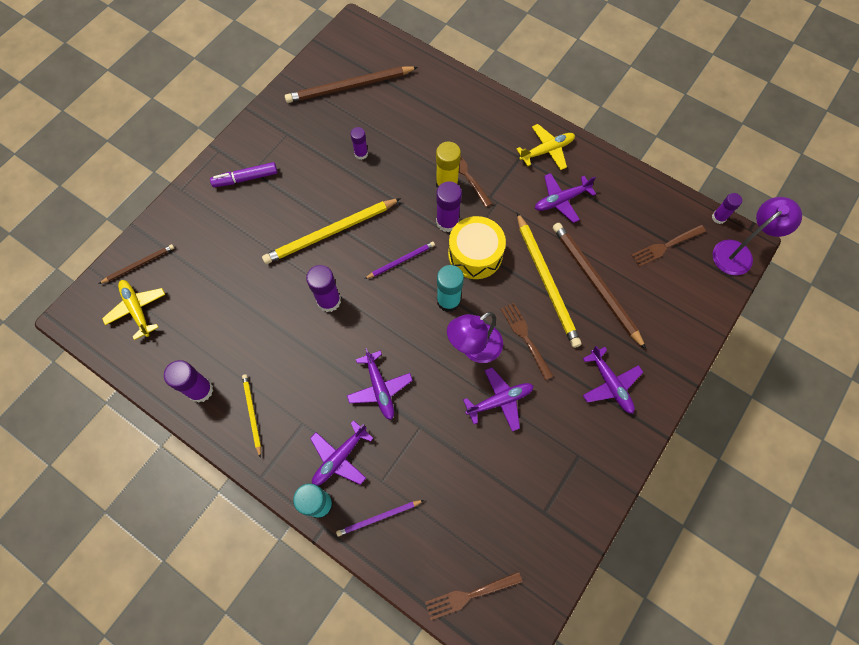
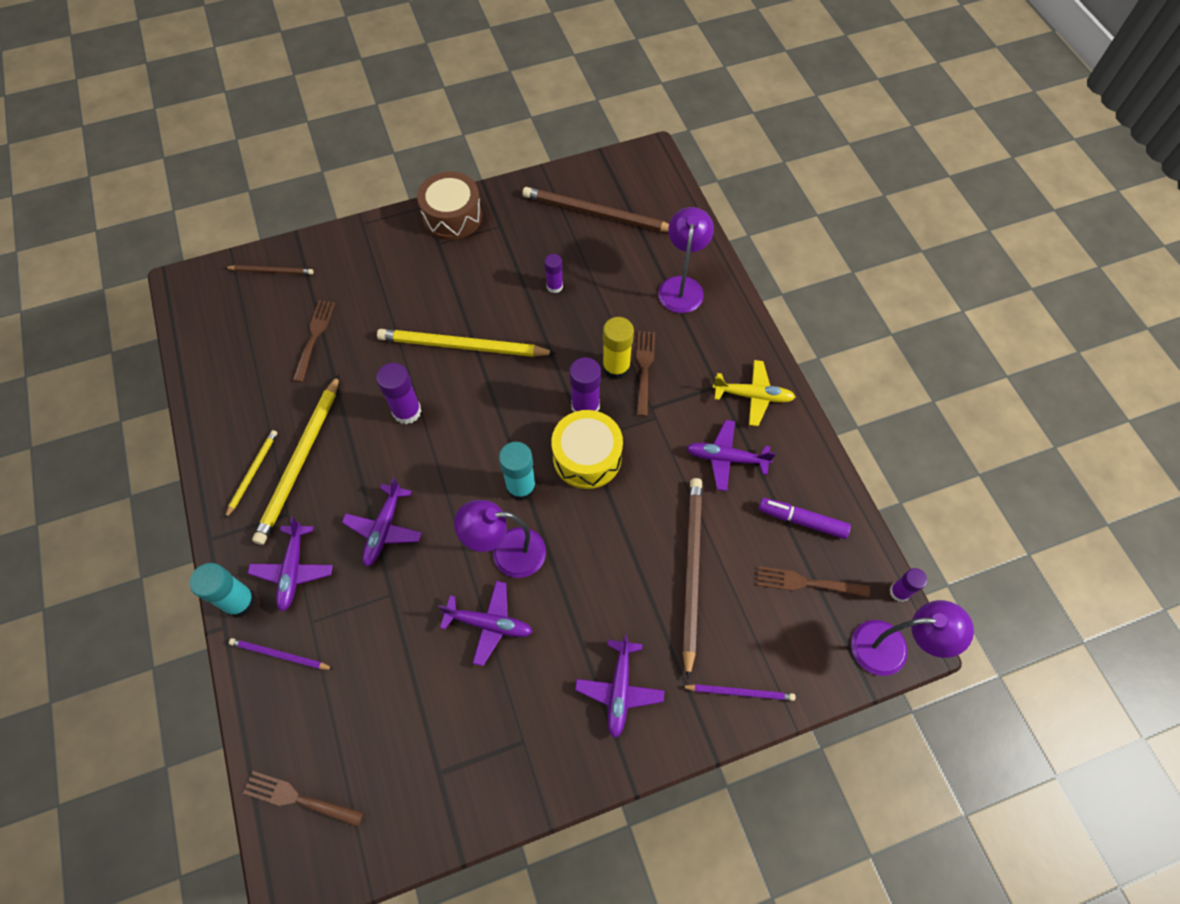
camera: 35 degrees right, 5 degrees down
(137, 310) = (237, 311): yellow plane -> none
(200, 390) = (228, 420): purple glue stick -> none
(245, 178) = (427, 247): purple marker -> purple marker (802, 520)
(246, 146) = (452, 216): none -> brown drum
(340, 457) = (293, 570): purple plane -> purple plane turned 75 degrees counterclockwise
(401, 261) = (507, 416): purple pencil -> purple pencil (739, 692)
(446, 105) = (682, 286): none -> purple lamp
(525, 337) = (568, 577): brown fork -> brown fork (314, 337)
(546, 281) = (639, 534): yellow pencil -> yellow pencil (300, 461)

